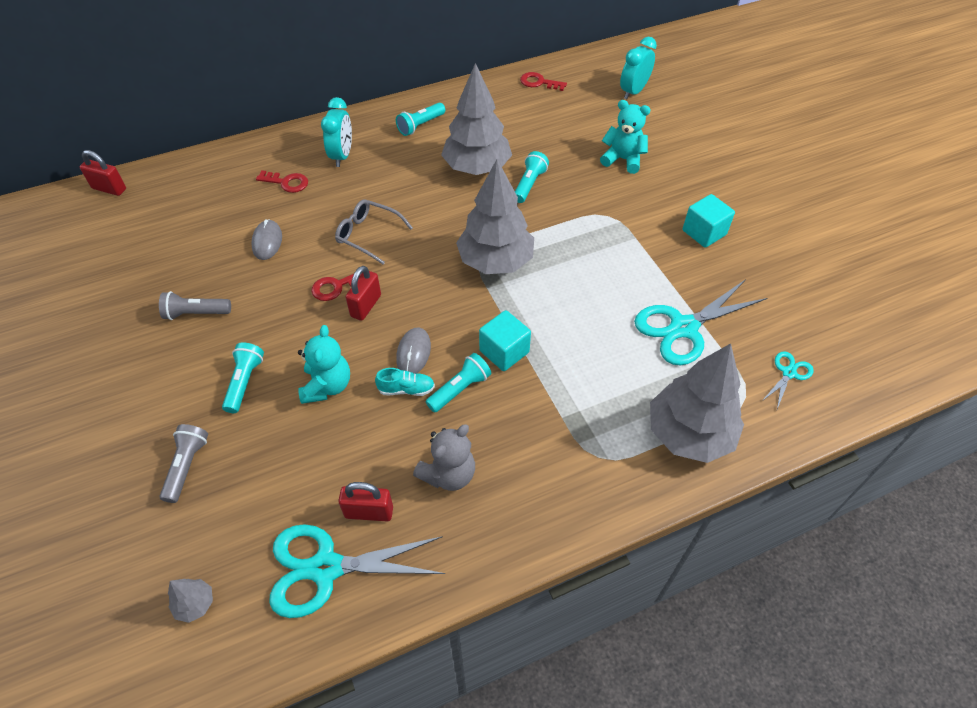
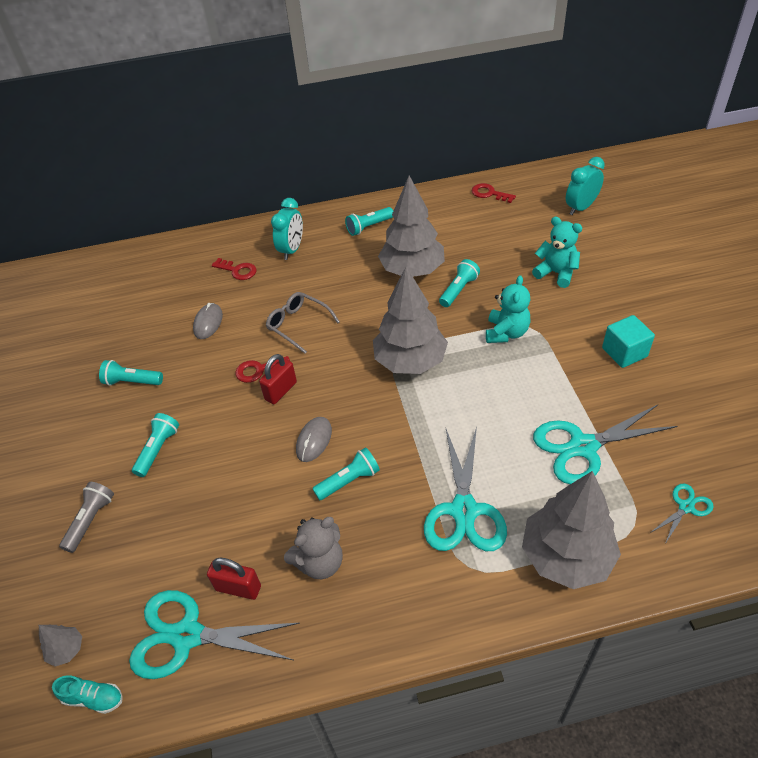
camera: 15 degrees right, 5 degrees down
(109, 189) = (88, 264): red padlock -> none
(196, 313) = (132, 382): grey flashlight -> turquoise flashlight
(327, 386) = (229, 462): turquoise teddy bear -> turquoise teddy bear (506, 333)
(406, 389) = (299, 474): turquoise shoe -> turquoise shoe (94, 698)
(504, 351) = (399, 449): turquoise cube -> none
(582, 403) = (464, 510): none -> turquoise scissors

